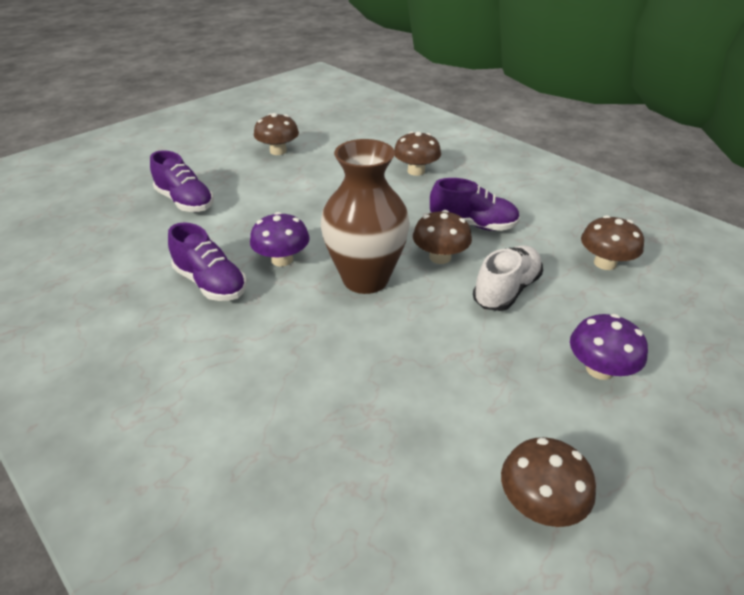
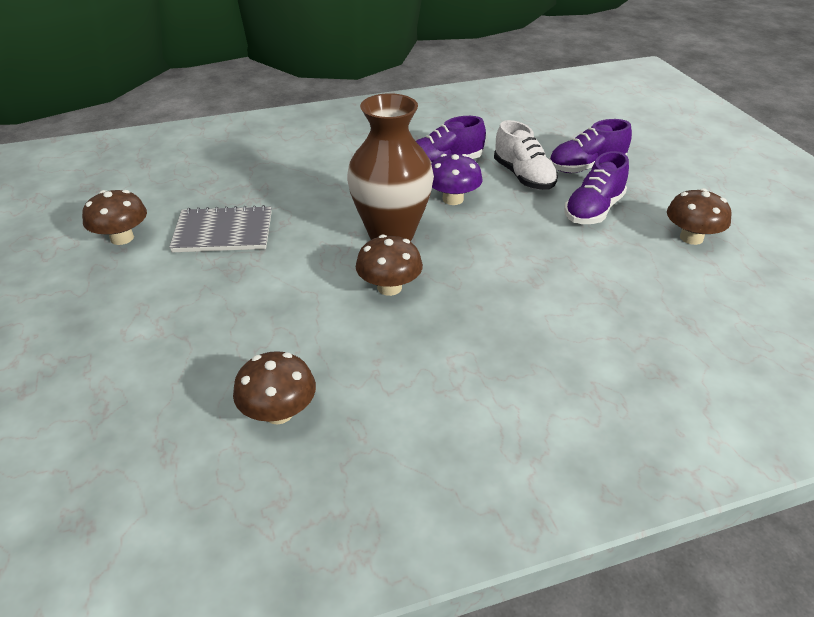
camera: 115 degrees right, 0 degrees up
(416, 171) = (592, 336): brown mushroom -> none
(451, 402) = (223, 232): none -> grey notebook
(473, 225) = (431, 335): purple shoe -> purple shoe (593, 210)
(506, 290) = (305, 310): white shoe -> white shoe (523, 177)
(599, 369) = (168, 318): purple mushroom -> none

